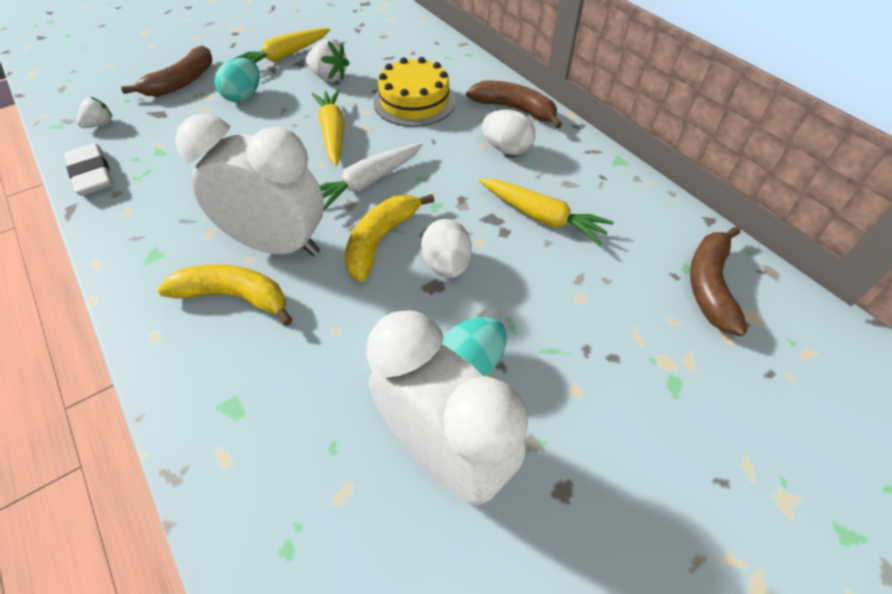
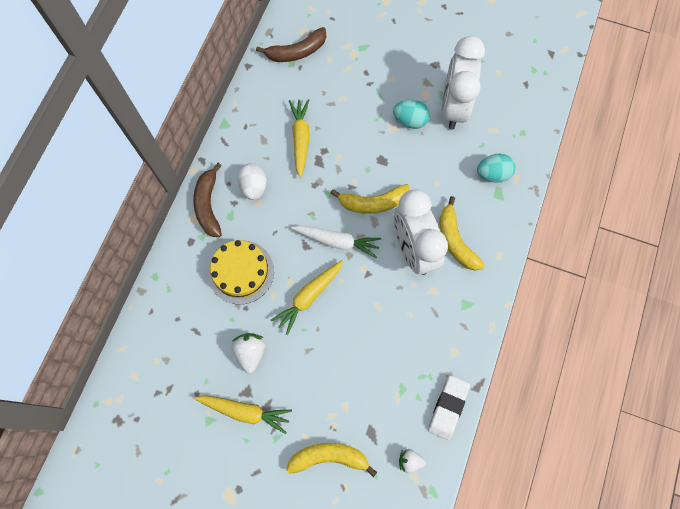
camera: 125 degrees left, 20 degrees up
(181, 82) = (329, 457): brown banana -> yellow banana
(244, 96) = (313, 392): turquoise egg -> turquoise egg (493, 174)
(446, 265) = (366, 162): white egg -> none

